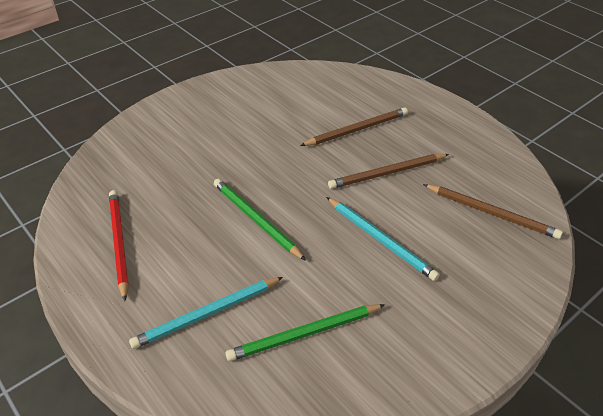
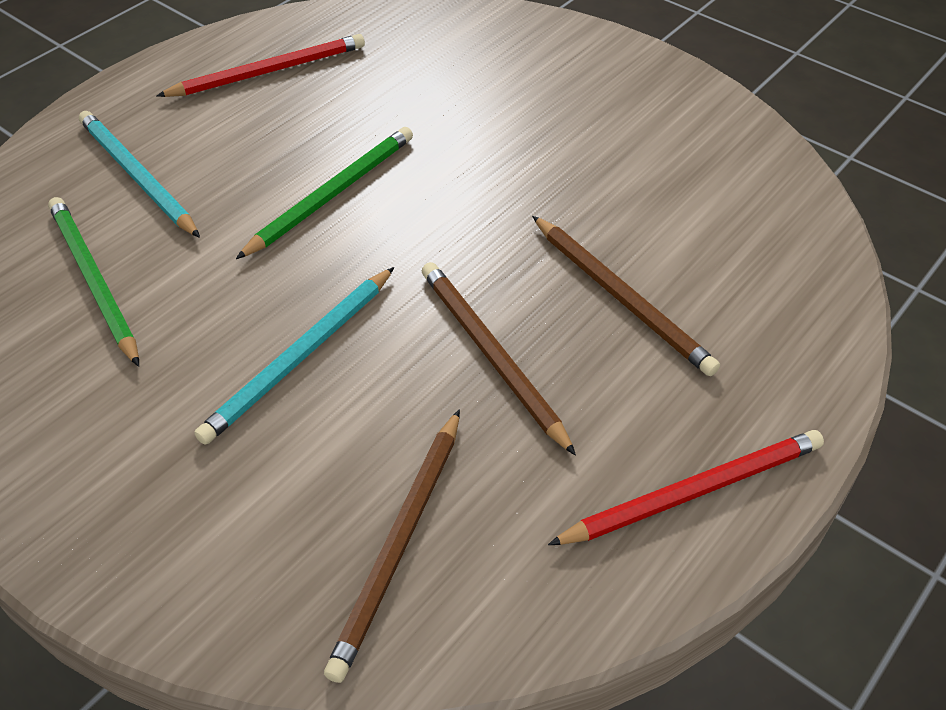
camera: 80 degrees right, 5 degrees up
(463, 129) = (693, 491): none -> red pencil

